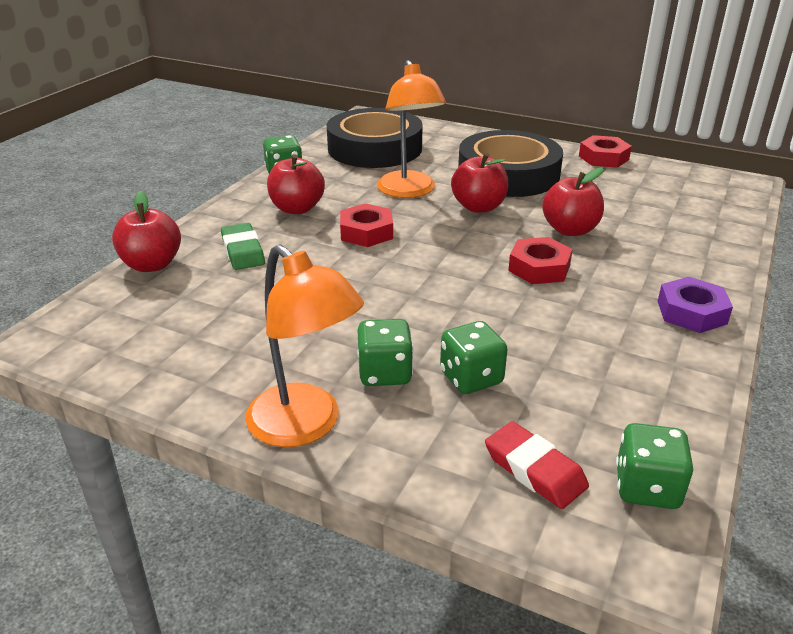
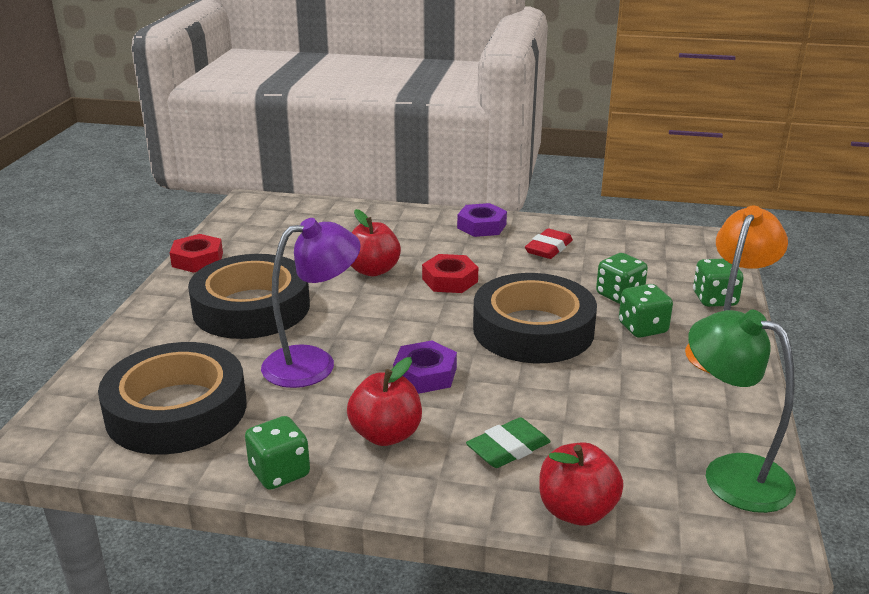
camera: 105 degrees left, 5 degrees down
(117, 349) = (731, 474): none -> green lamp
(366, 232) = (425, 374): red nut -> purple nut
(409, 191) = (313, 363): orange lamp -> purple lamp
(415, 298) = (533, 329): none -> black tape
(478, 207) = (340, 317): red apple -> none
(534, 470) = (686, 269): red eraser -> red eraser (548, 248)
(647, 488) = (669, 240): green dice -> green dice (714, 299)

